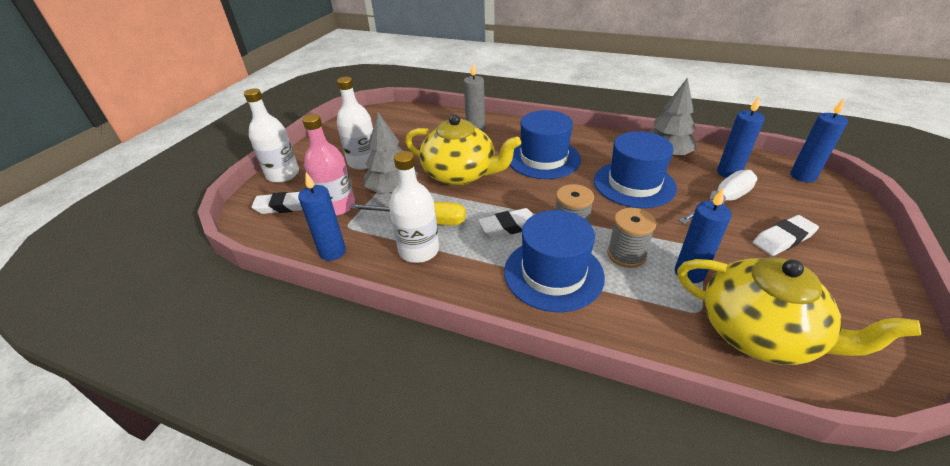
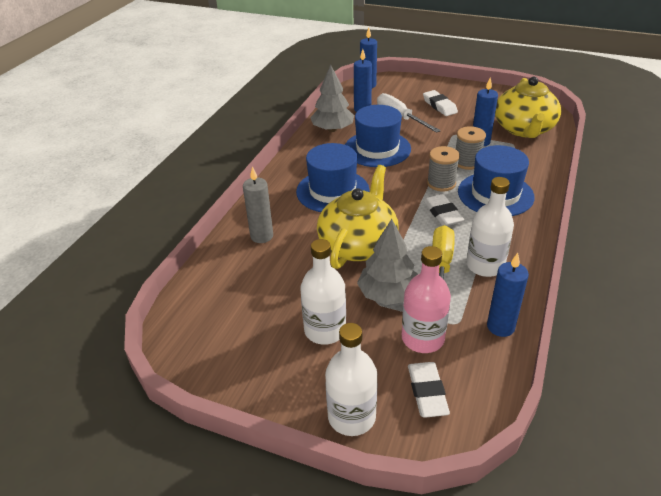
camera: 90 degrees left, 0 degrees up
(758, 333) = (524, 129): yellow teapot -> yellow teapot turned 150 degrees clockwise

